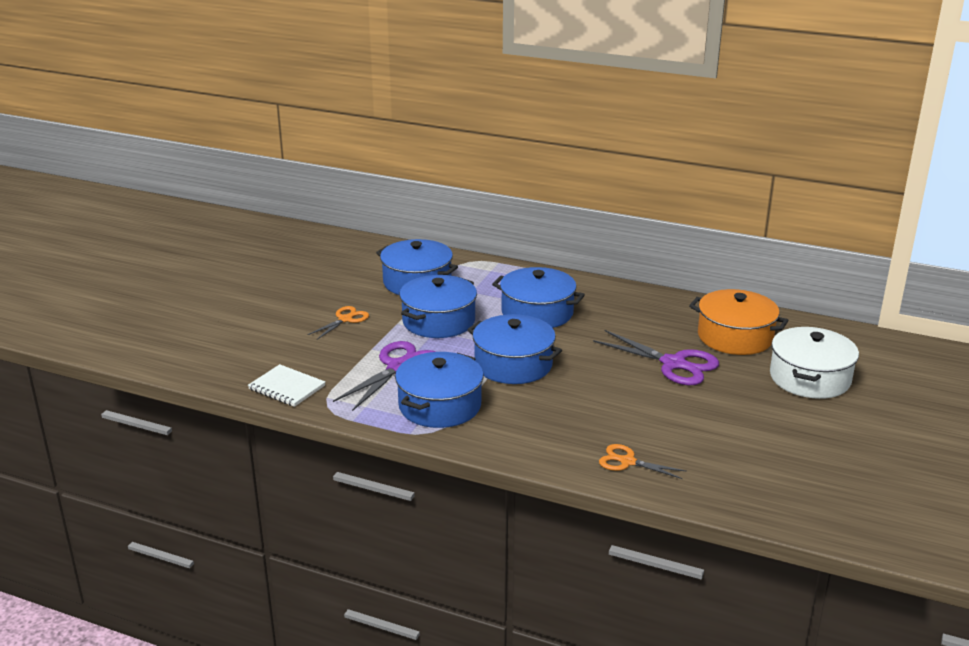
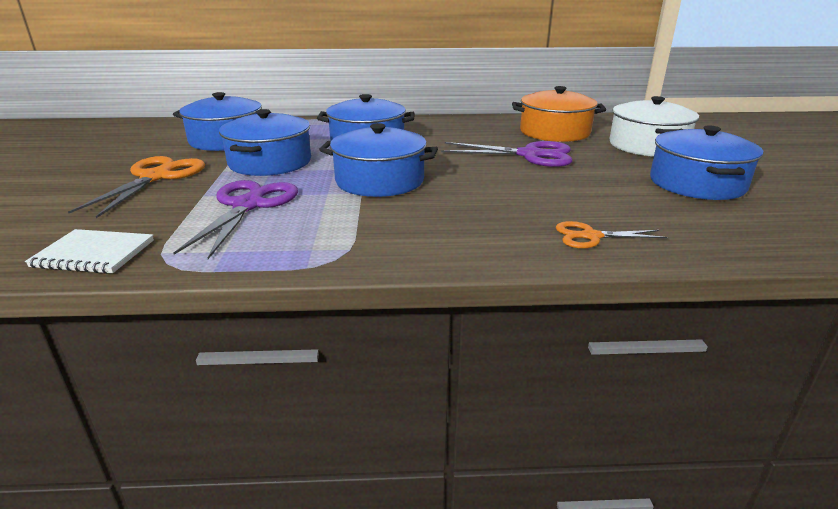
camera: 25 degrees left, 0 degrees up
(345, 319) = (156, 177): orange scissors -> orange scissors, size x1.73
(440, 406) = (325, 230): blue pot -> blue pot (697, 183)

